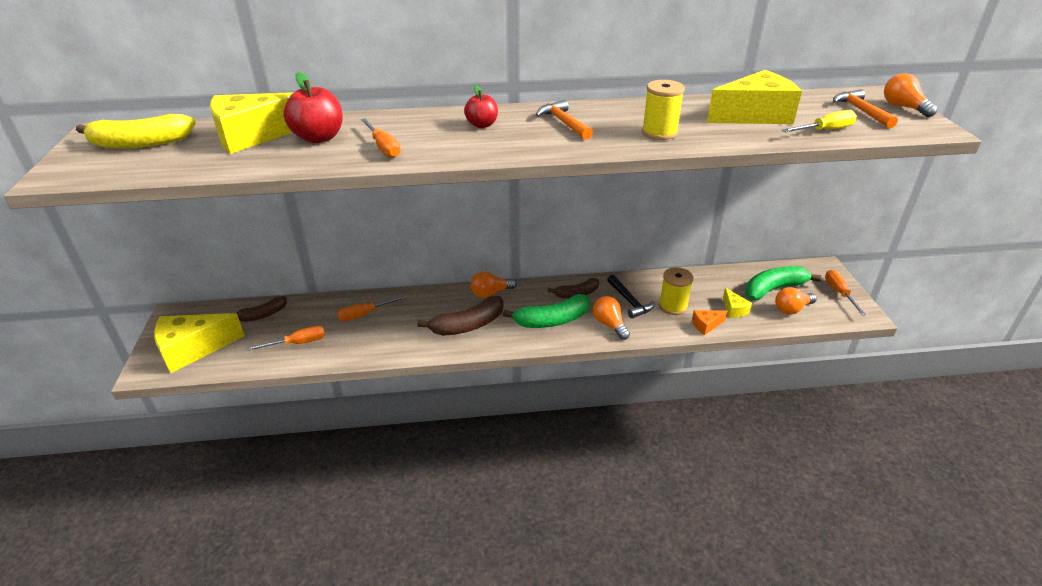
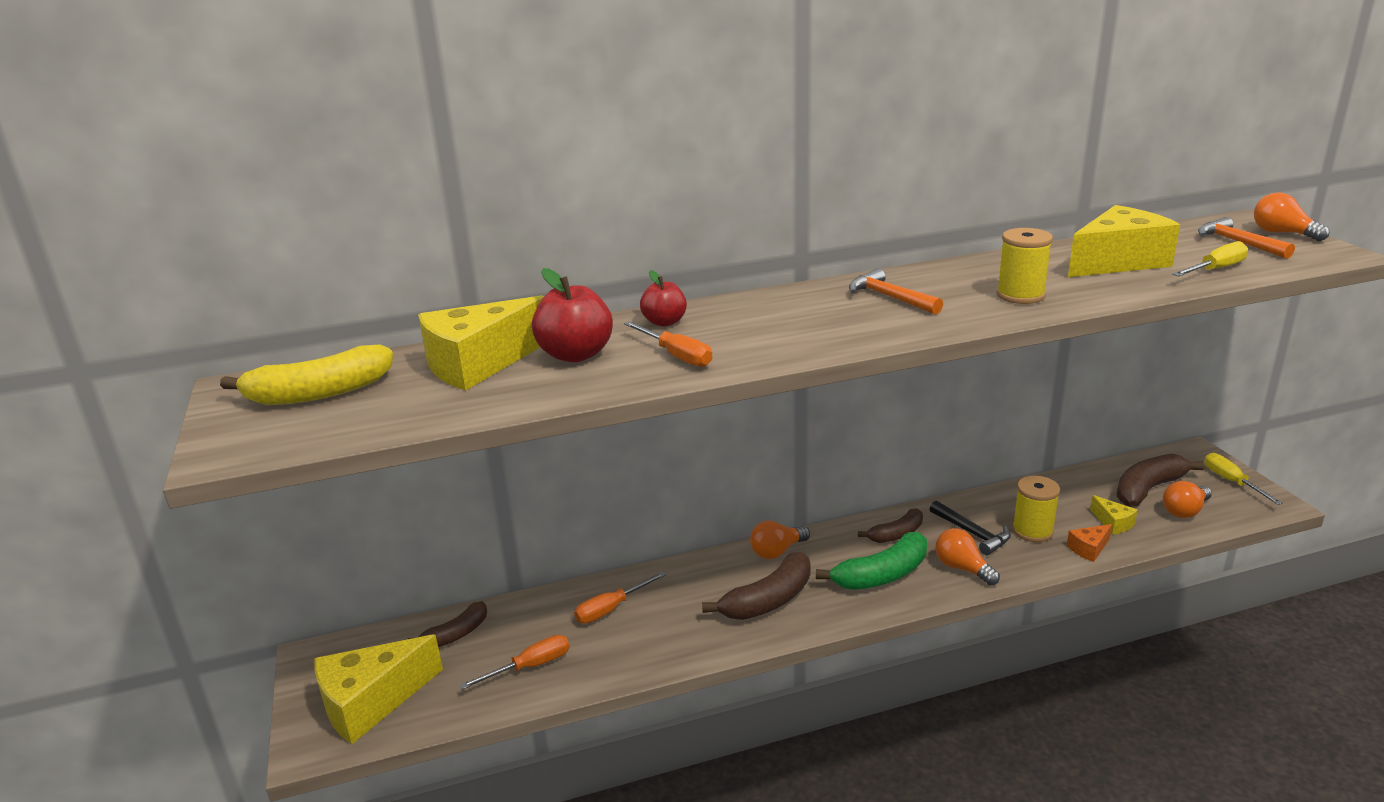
camera: 10 degrees left, 10 degrees down
(482, 125) = (785, 312): red apple -> red apple (664, 322)
(773, 289) = (1148, 489): green banana -> brown banana
(839, 293) = (1231, 482): orange screwdriver -> yellow screwdriver

